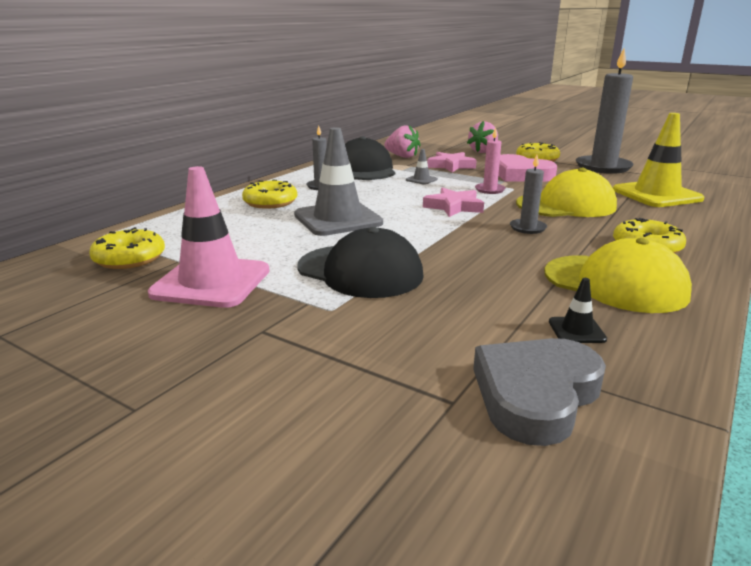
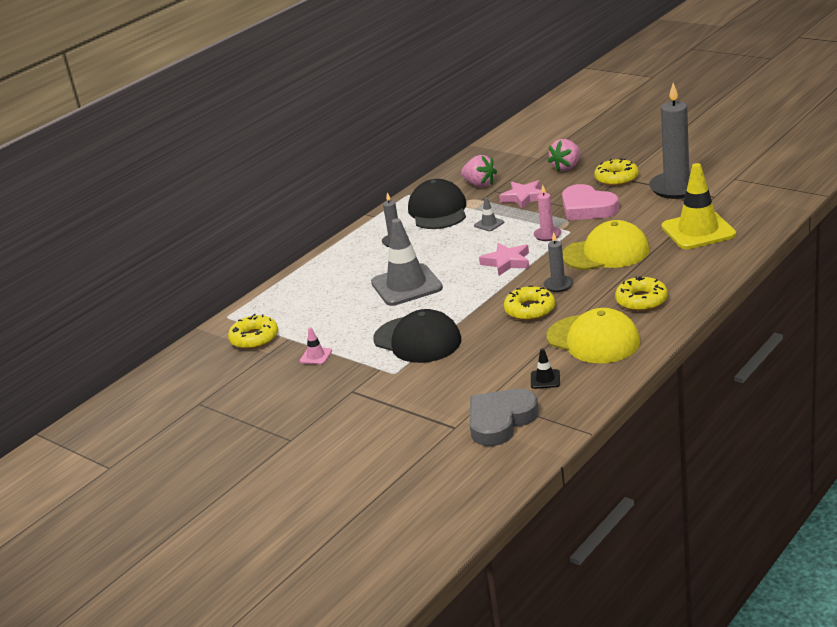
camera: 10 degrees right, 5 degrees up
(211, 282) = (316, 356): pink traffic cone -> pink traffic cone, size x0.42
(270, 202) = (351, 267): yellow donut -> yellow donut (530, 310)

